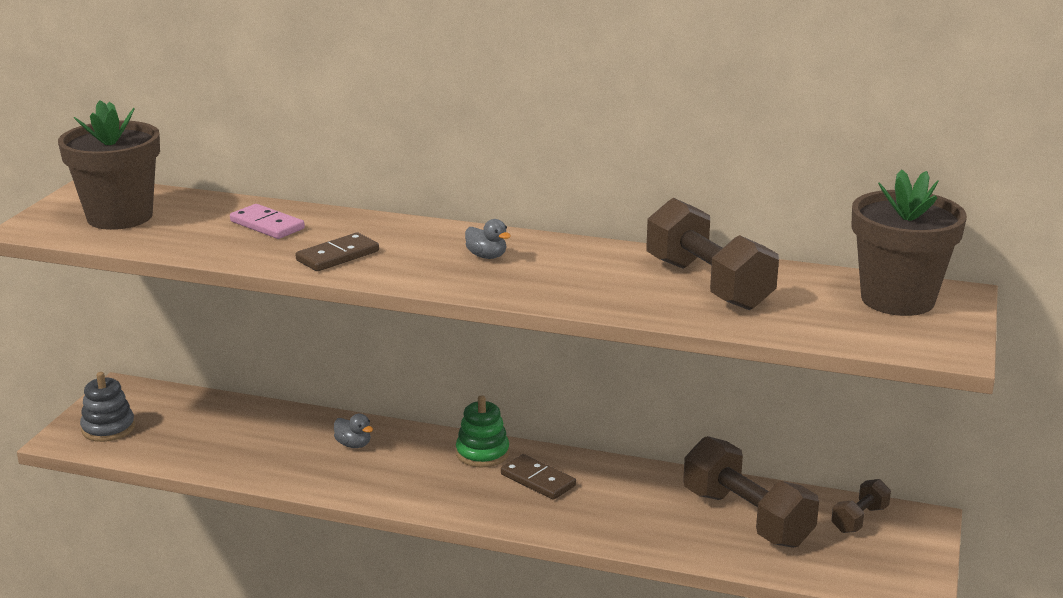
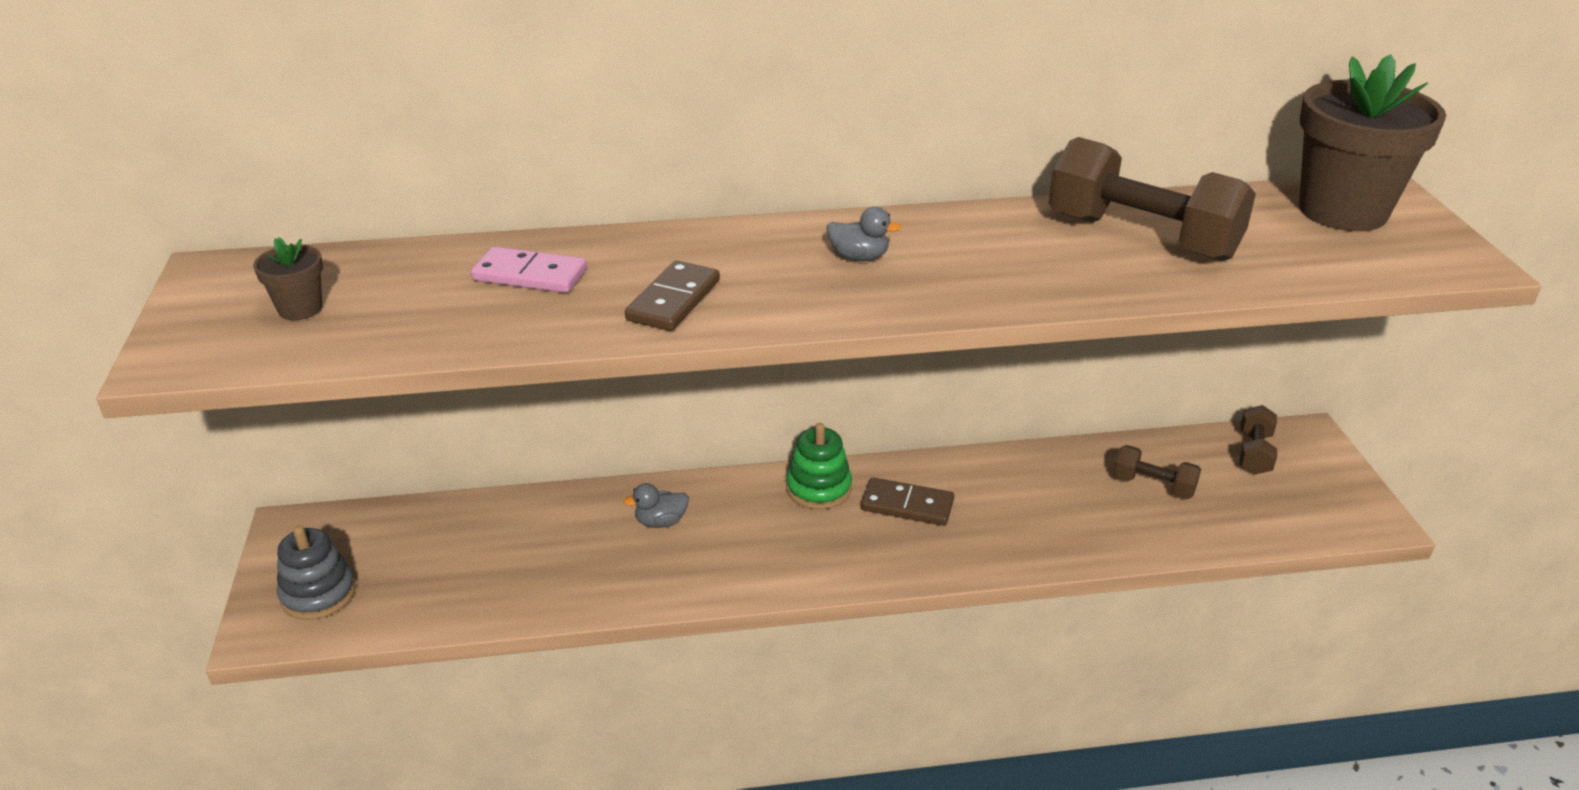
camera: 25 degrees left, 10 degrees up
(120, 217) = (300, 309): brown flower pot -> brown flower pot, size x0.44
(353, 445) = (661, 522): grey duck -> grey duck turned 150 degrees clockwise
(747, 518) = (1153, 486): brown dumbbell -> brown dumbbell, size x0.50

